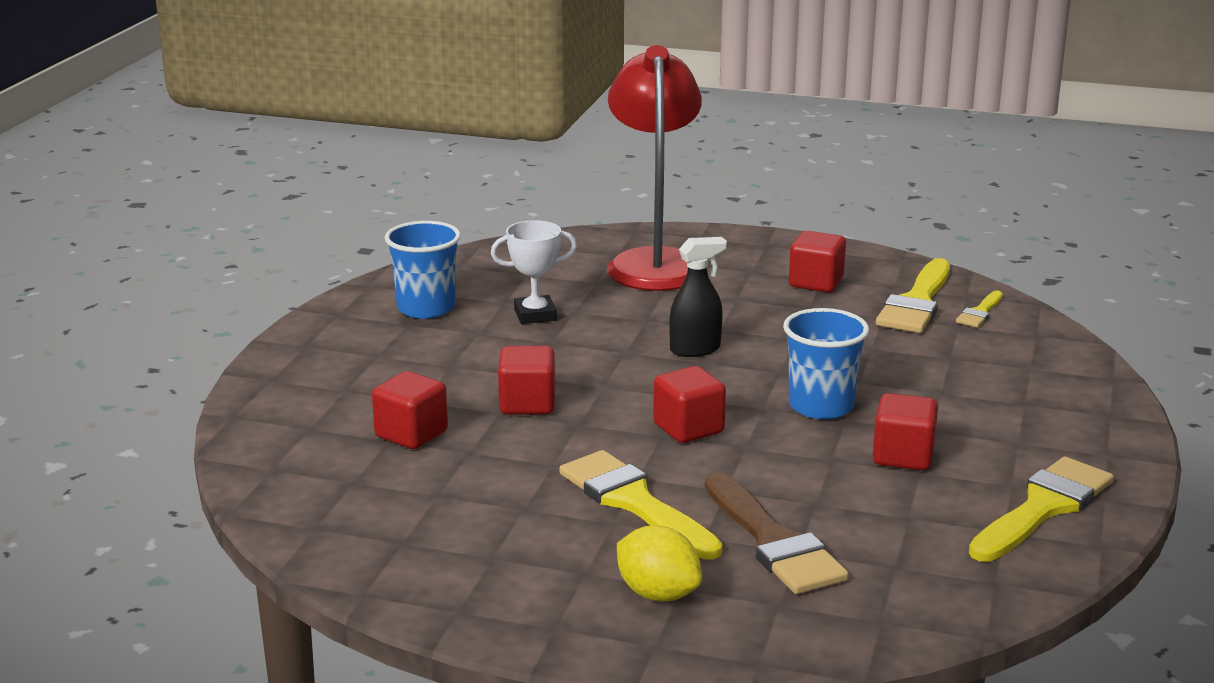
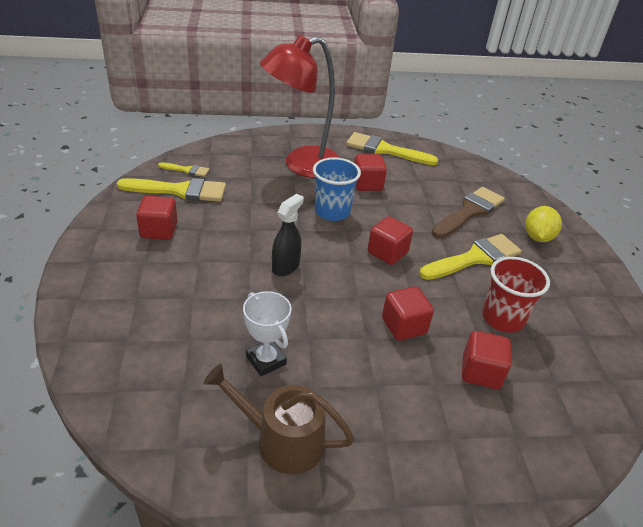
camera: 115 degrees left, 15 degrees up
(426, 308) = (282, 440): blue cup -> brown watering can
(486, 482) = (502, 318): none -> red cup
(634, 502) = (474, 258): yellow brush -> yellow brush turned 150 degrees counterclockwise
(655, 262) = (138, 314): red lamp -> red lamp (301, 165)
(695, 349) = (286, 266): black spray bottle -> black spray bottle turned 75 degrees clockwise

